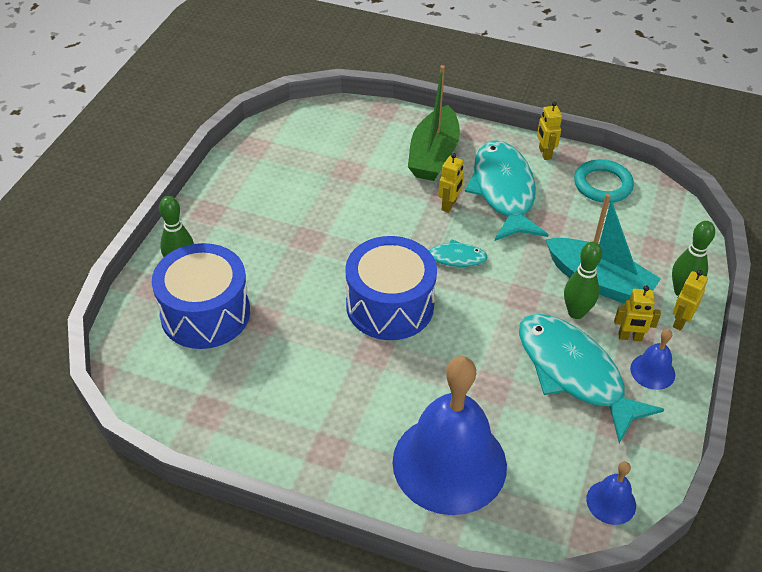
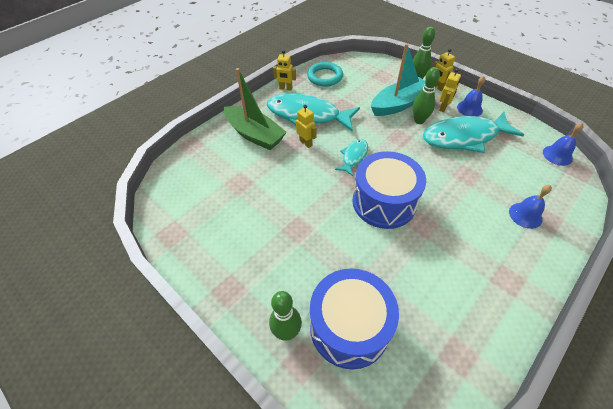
camera: 65 degrees left, 5 degrees up
(449, 463) = (525, 215): blue bell -> blue bell, size x0.42

